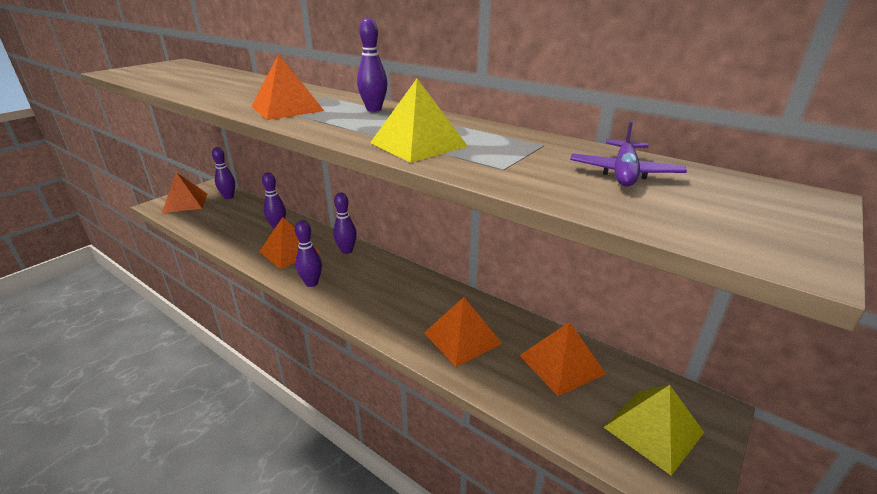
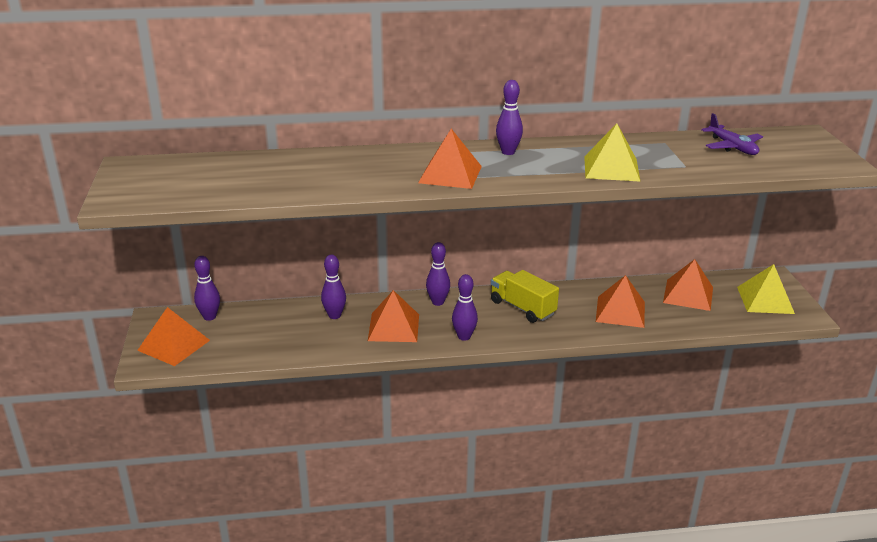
camera: 45 degrees left, 0 degrees up
(391, 287) = (522, 308): none -> yellow truck

